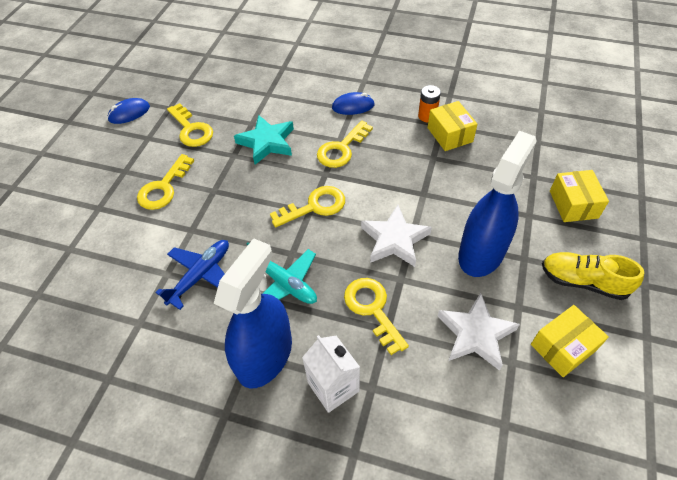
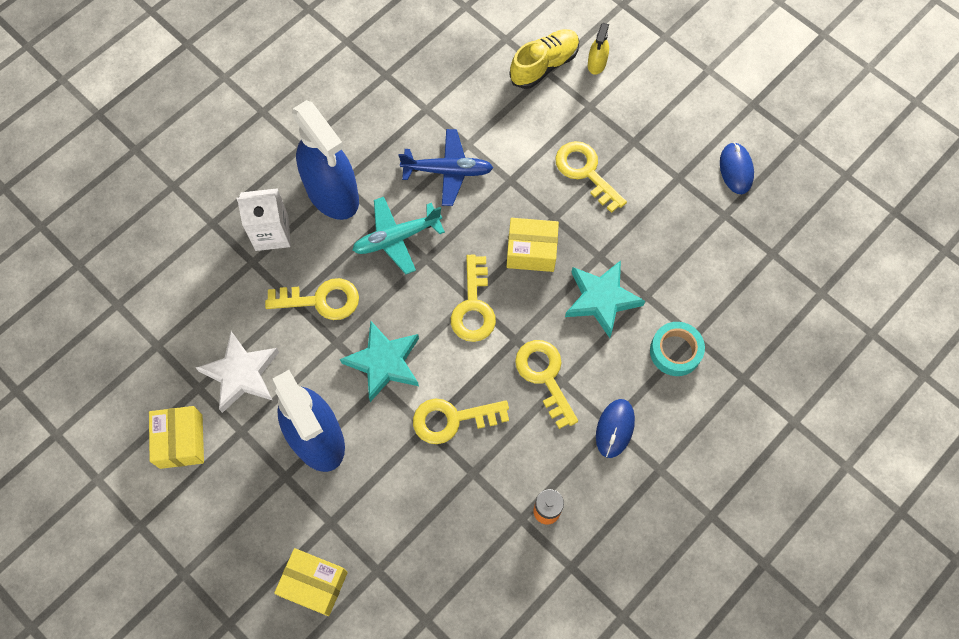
camera: 115 degrees right, 15 degrees up
(51, 219) = (597, 64): none -> yellow spray bottle
(191, 129) = (669, 226): yellow key -> yellow key (452, 419)
(201, 275) = (448, 171): blue plane -> blue plane turned 60 degrees counterclockwise
(283, 98) = (675, 351): none -> turquoise tape
(394, 240) = (384, 362): white star -> turquoise star
(450, 135) = (498, 517): yellow box -> yellow box (531, 251)
(583, 281) = (225, 514): yellow shoe -> yellow shoe (544, 65)

